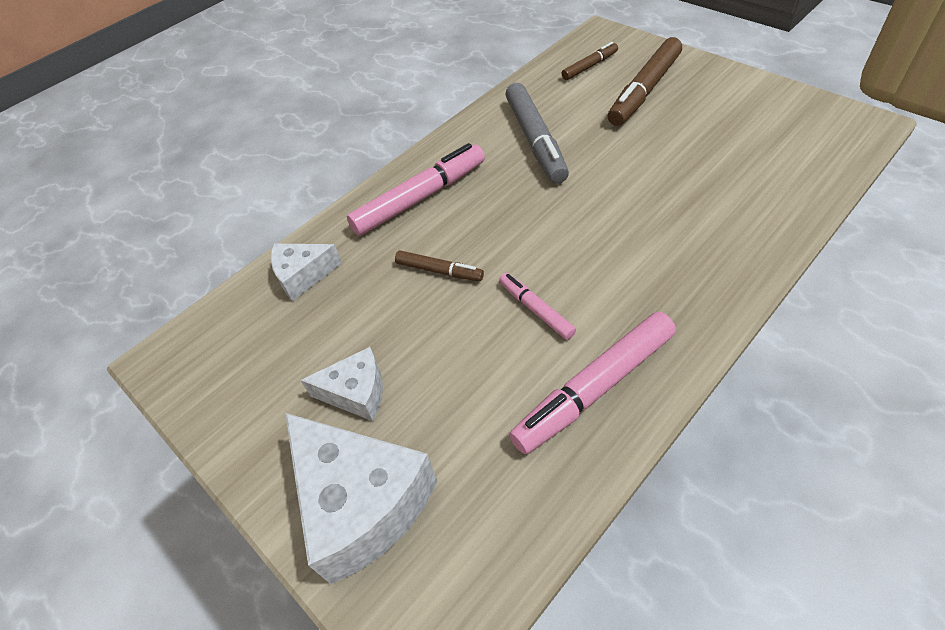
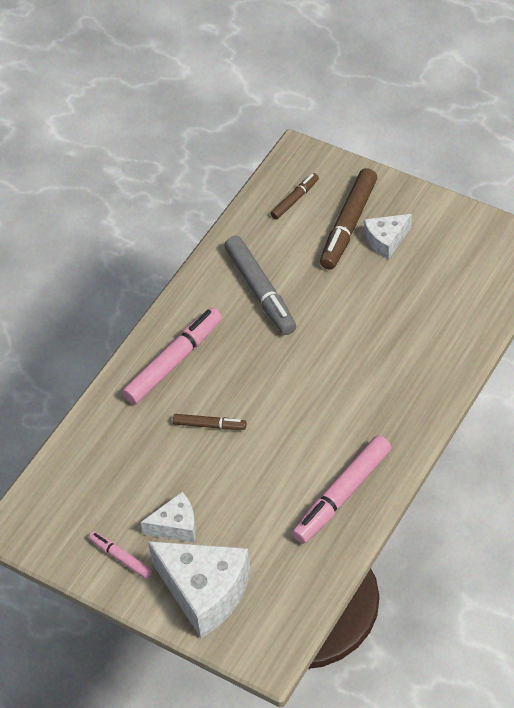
camera: 15 degrees left, 0 degrees up
(303, 275) = (98, 445): white cheese -> white cheese (386, 240)
(536, 309) = (291, 445): pink marker -> pink marker (121, 558)

